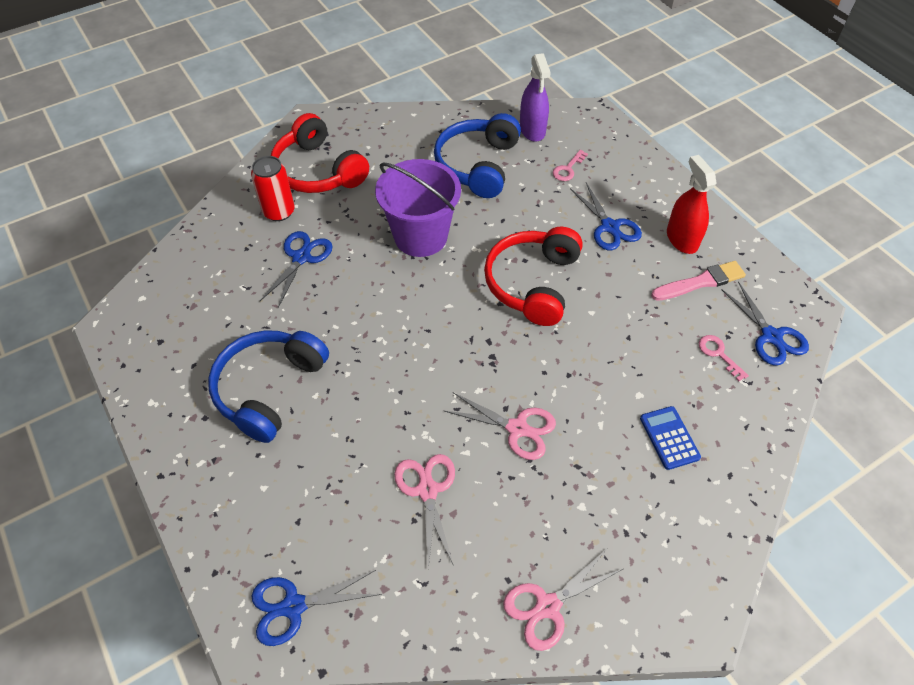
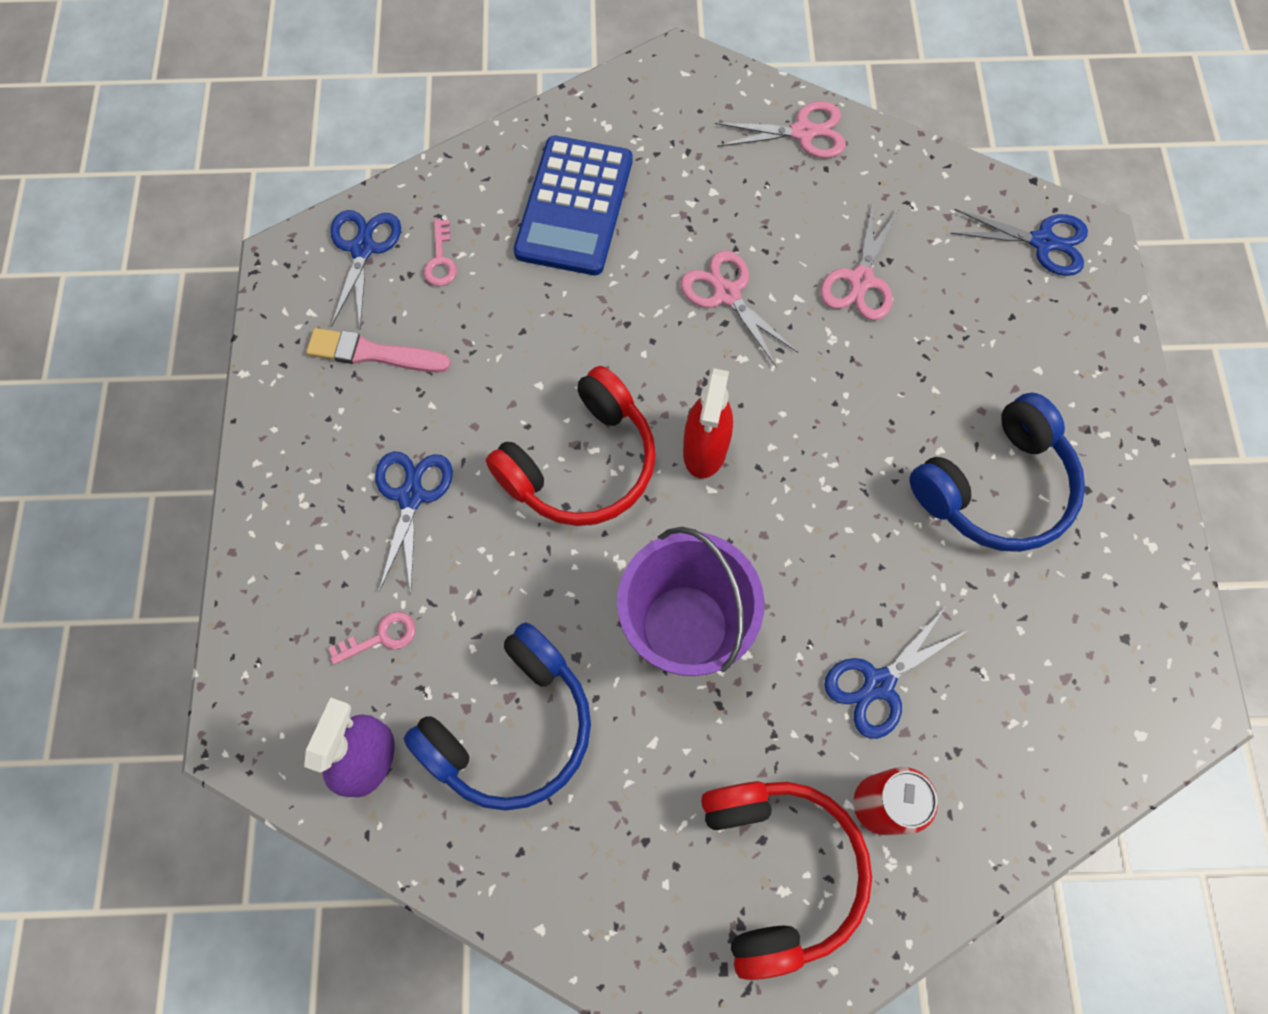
camera: 150 degrees left, 15 degrees up
(669, 438) = (574, 206): blue calculator -> blue calculator, size x1.98
(682, 239) = (336, 424): red spray bottle -> red spray bottle (705, 449)

